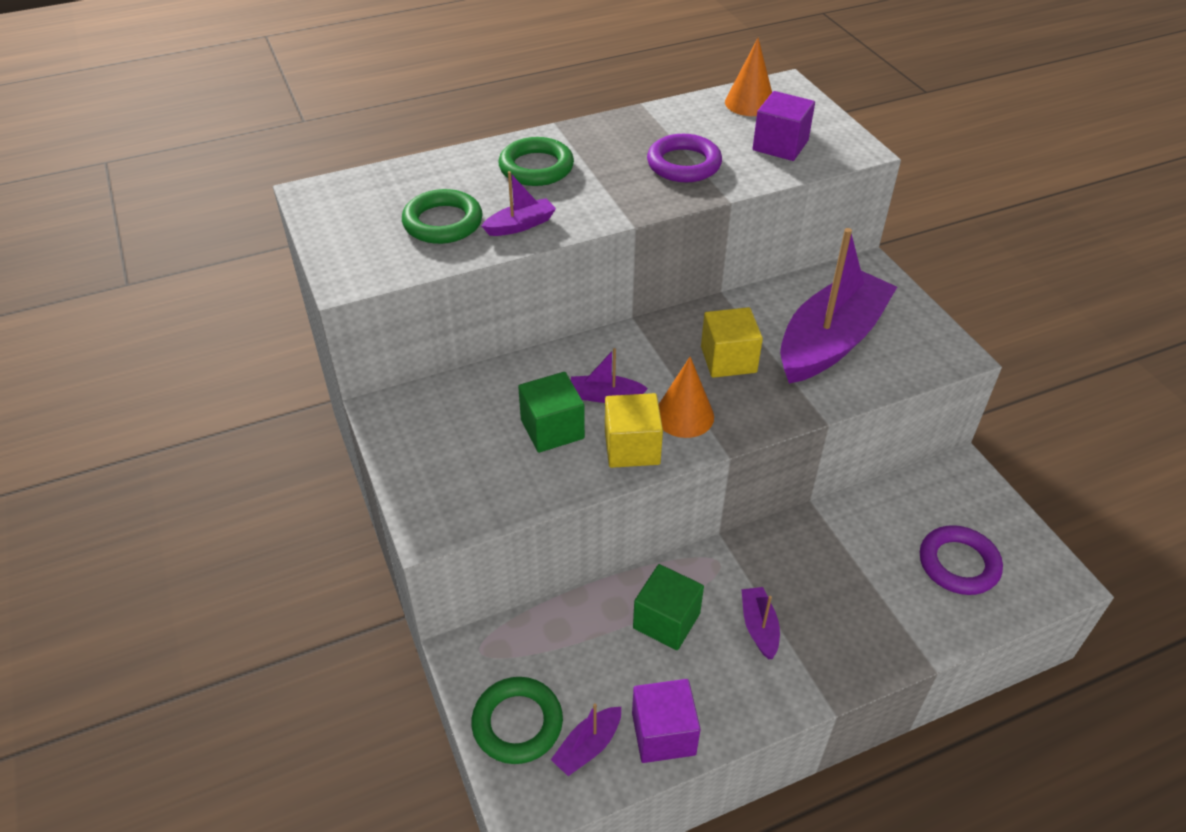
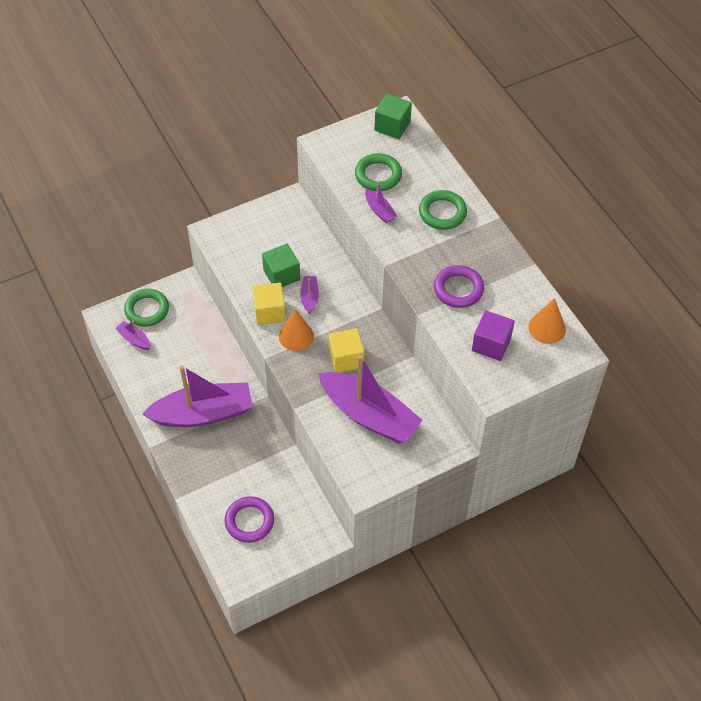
camera: 85 degrees right, 10 degrees up
(663, 733) = (140, 370): purple cube -> none
(666, 620) = (206, 370): green cube -> green cube (392, 126)
(759, 627) = (203, 413): purple boat -> purple boat, size x2.39

